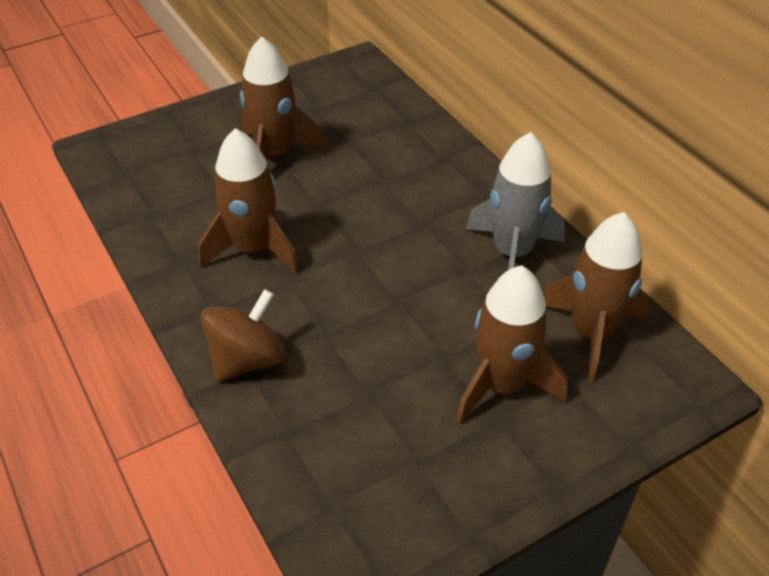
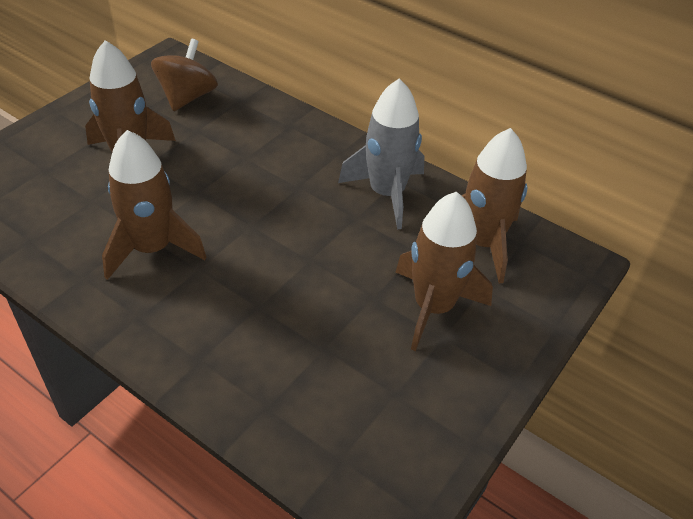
camera: 25 degrees left, 0 degrees up
(247, 359) = (197, 352): brown spinning top -> brown spinning top (187, 97)

